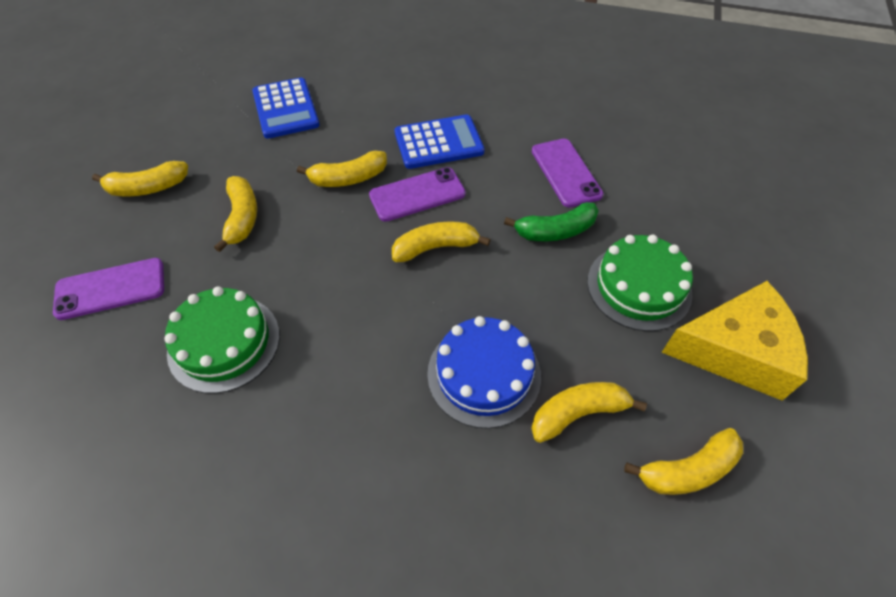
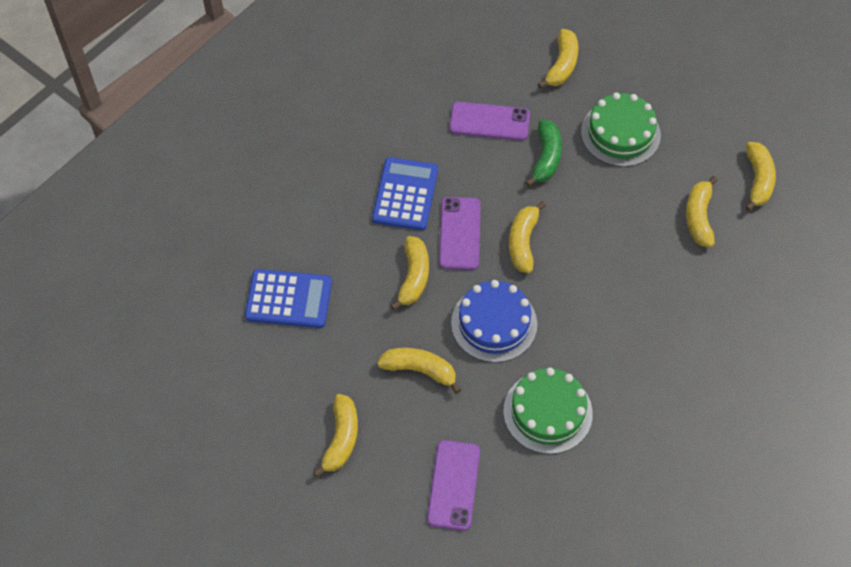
camera: 65 degrees left, 5 degrees up
(484, 374) = (648, 257): blue cake -> blue cake (494, 323)
(684, 205) = (562, 65): none -> yellow banana
(735, 351) = (693, 109): yellow cheese -> none

